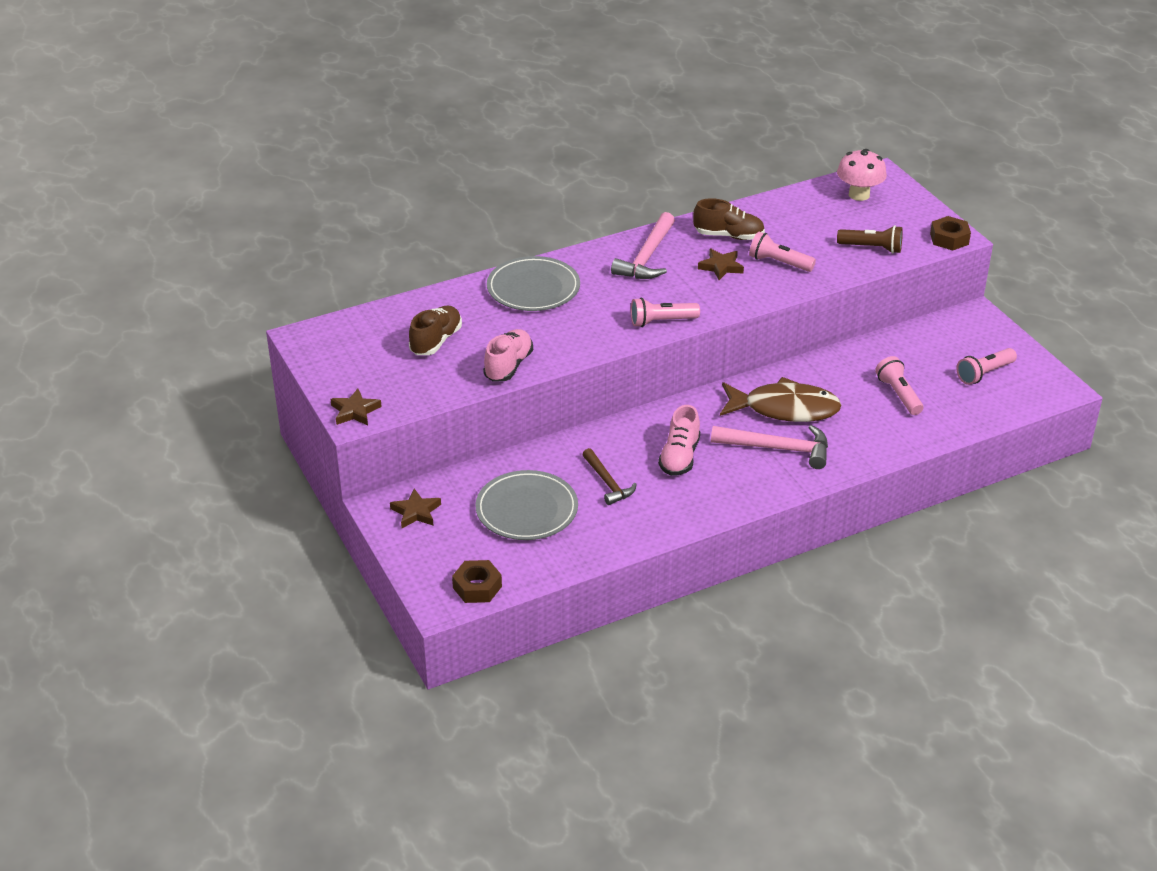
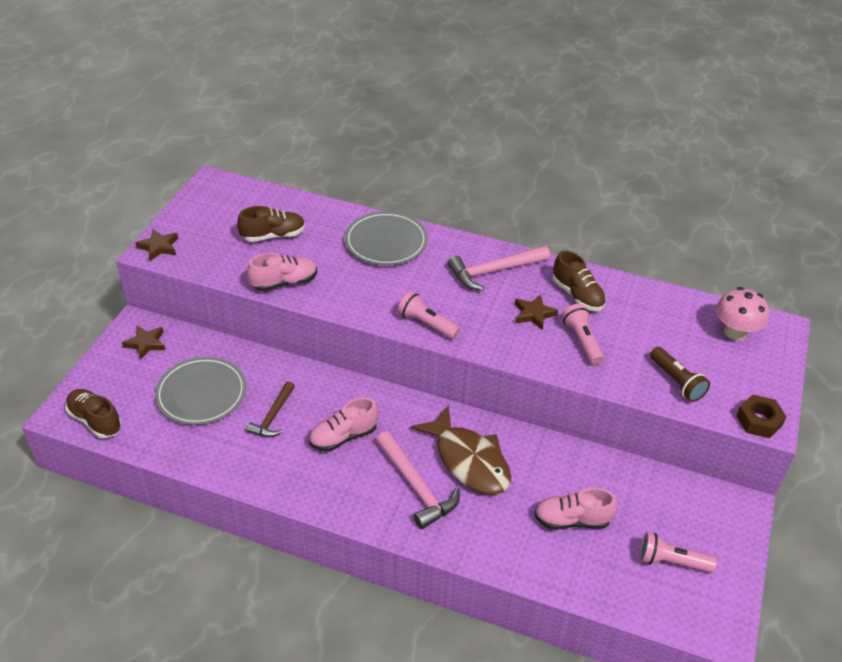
camera: 45 degrees right, 5 degrees up
(477, 587) = (95, 420): brown nut -> brown shoe
(898, 394) = (572, 520): pink flashlight -> pink shoe

